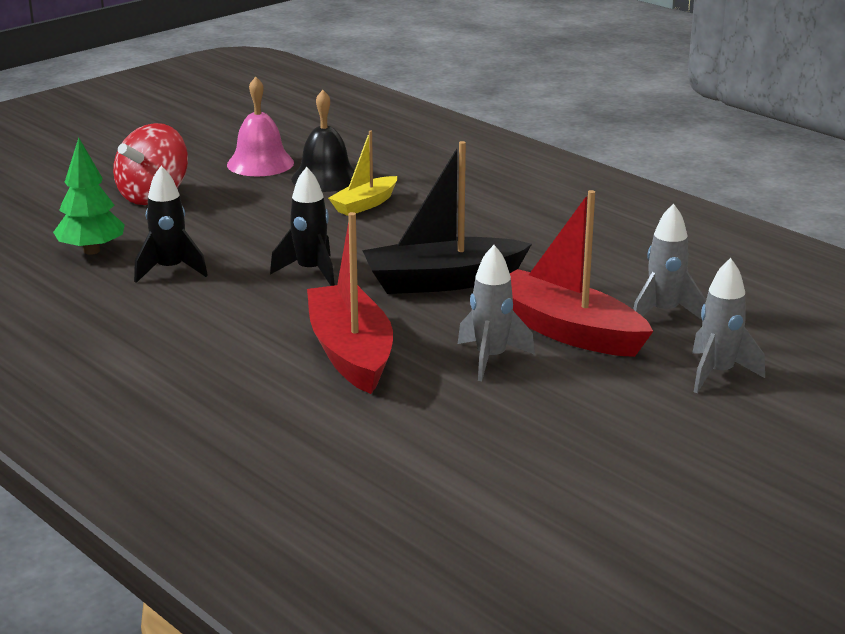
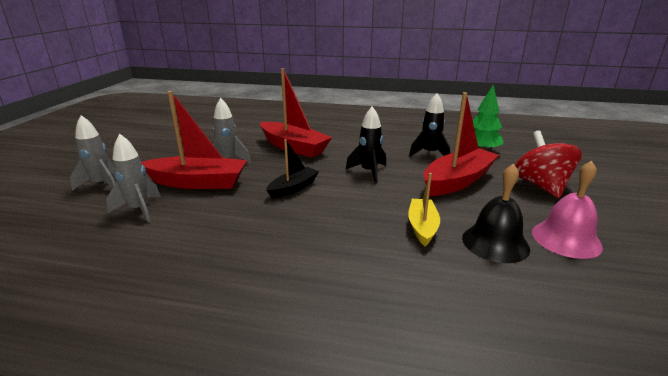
camera: 145 degrees right, 0 degrees up
(228, 228) = (457, 181): none -> red boat
(442, 281) = (293, 188): black boat -> black boat, size x0.57

